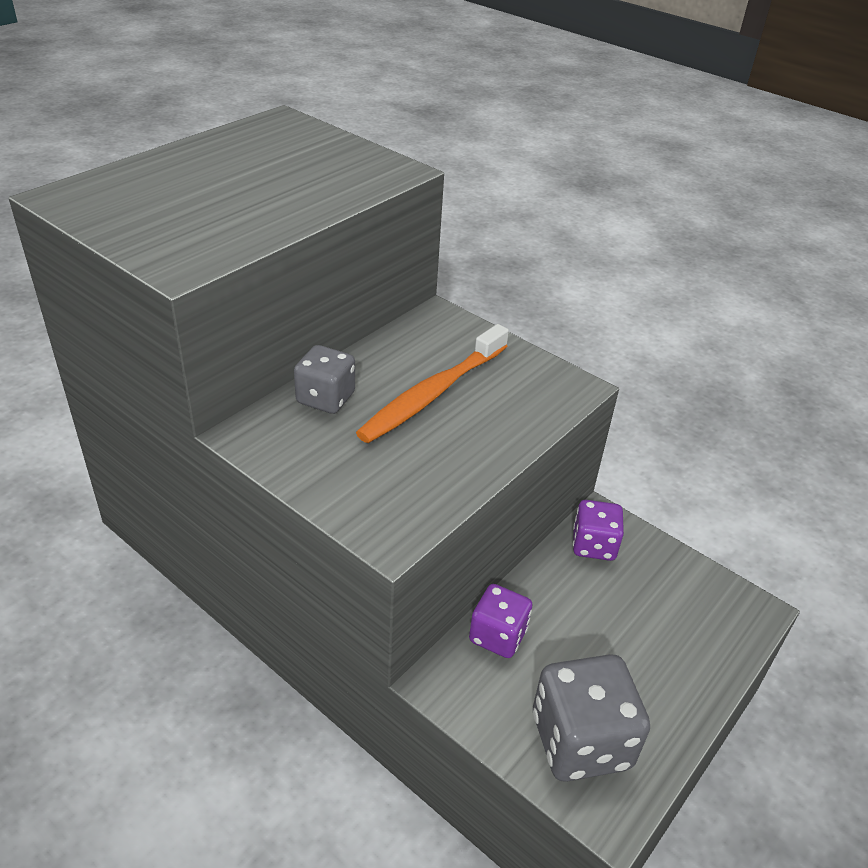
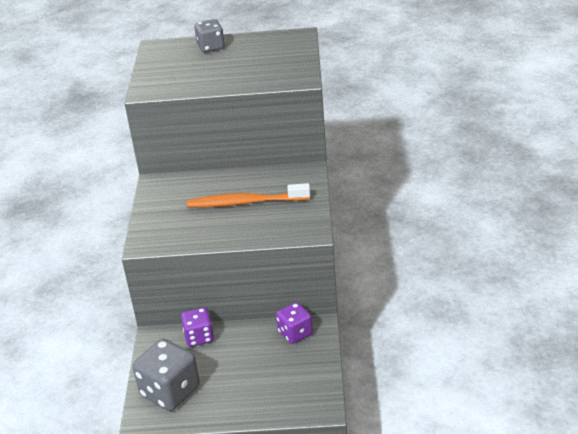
camera: 55 degrees right, 5 degrees down
(325, 398) = (203, 183): grey dice -> grey dice (211, 47)

